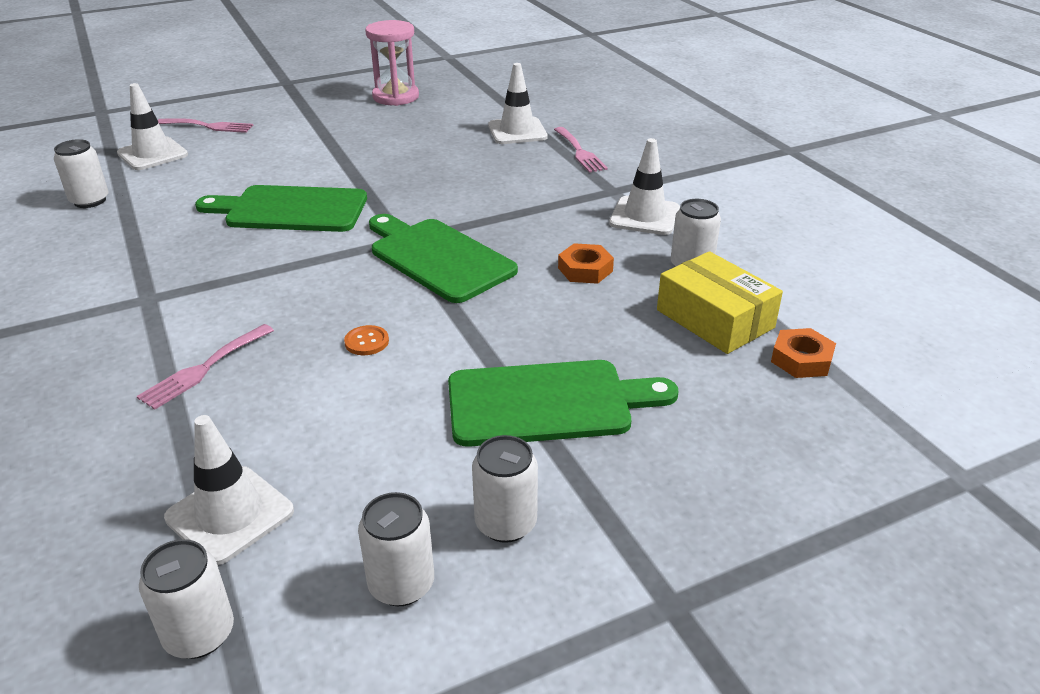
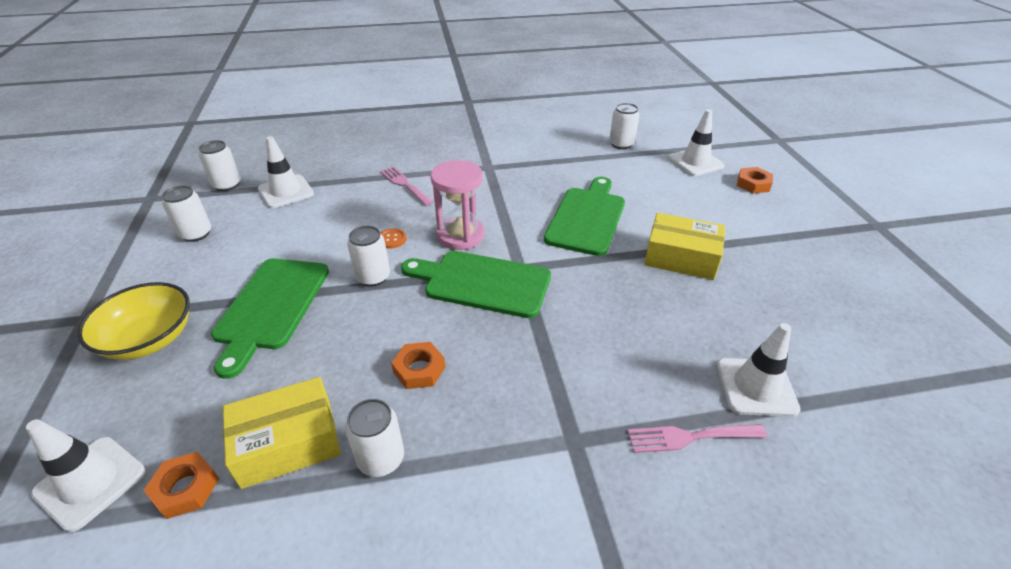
camera: 105 degrees right, 5 degrees up
(209, 126) = (753, 184): pink fork -> orange nut
(359, 158) = (681, 257): none -> yellow box
(396, 97) = (854, 297): pink hourglass -> pink hourglass (460, 235)
(438, 257) = (482, 283): green cutting board -> green cutting board turned 135 degrees counterclockwise
(506, 523) = (196, 271): white can -> white can (373, 277)
(644, 216) = (501, 452): white traffic cone -> white traffic cone (90, 482)
(663, 494) = (149, 339): none -> yellow bowl

